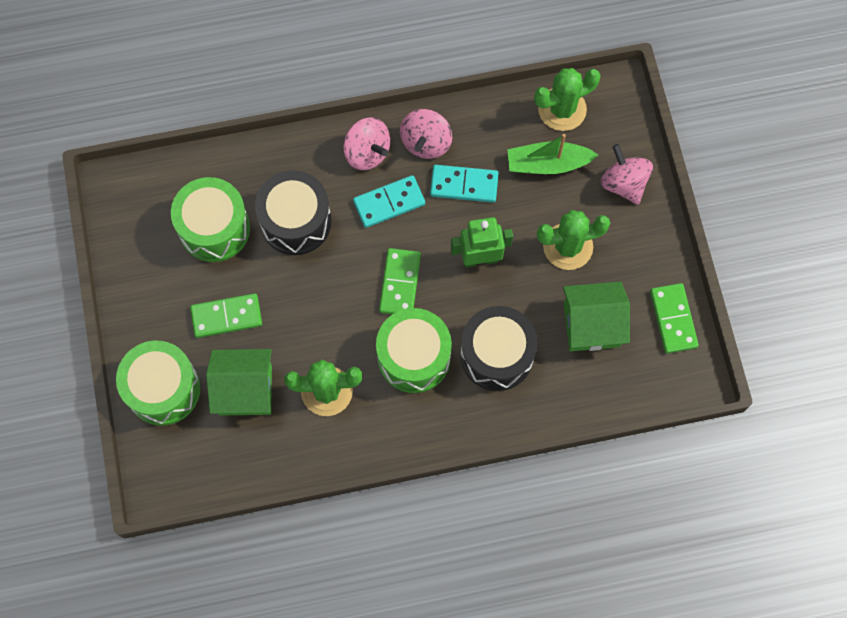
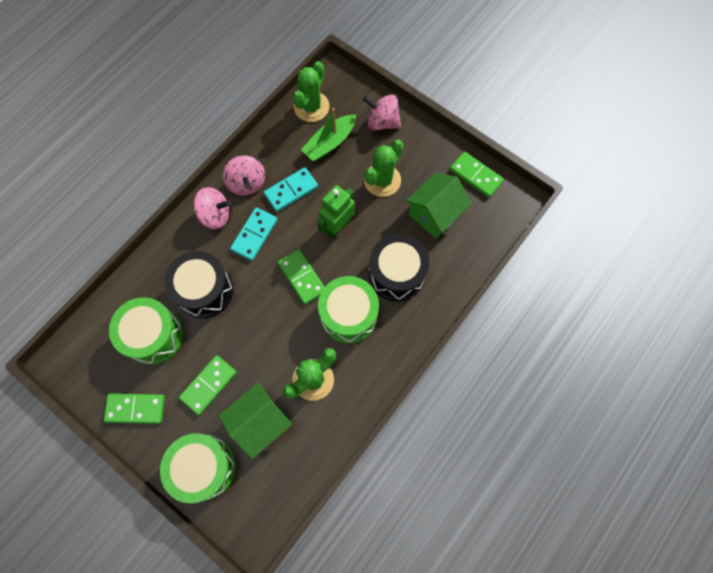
camera: 40 degrees left, 0 degrees up
(145, 285) = (135, 408): none -> green domino

